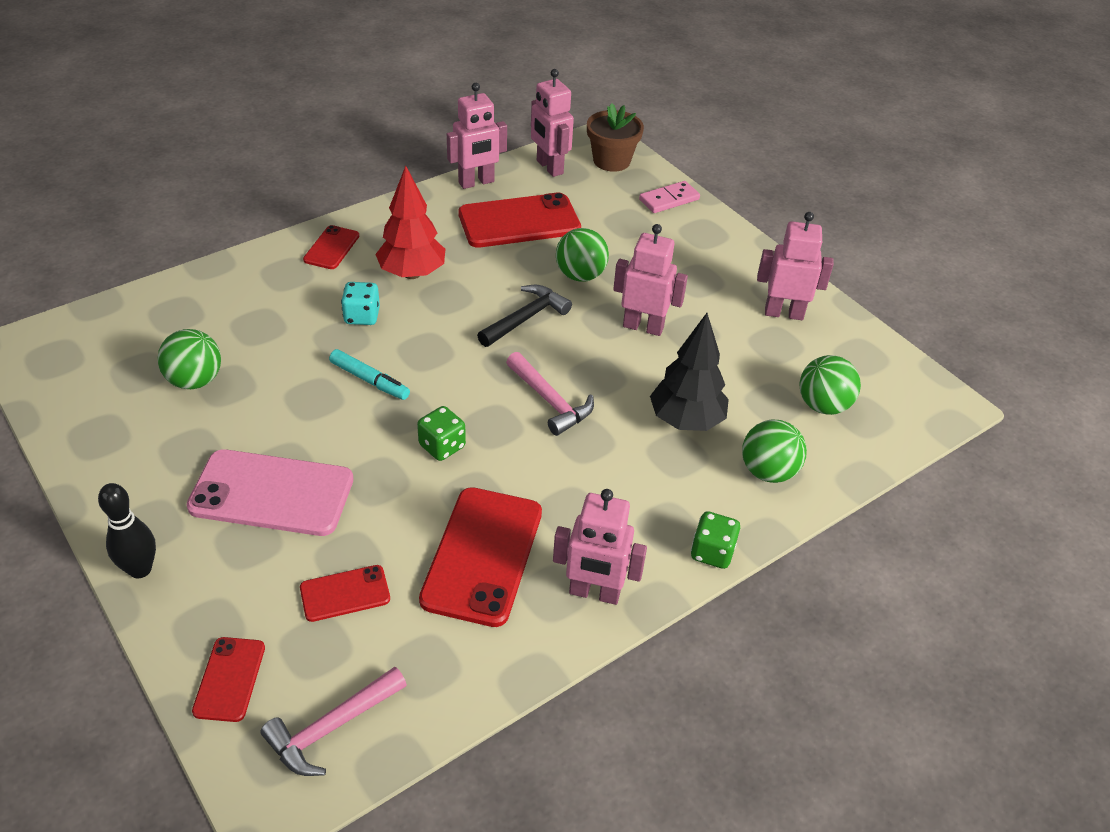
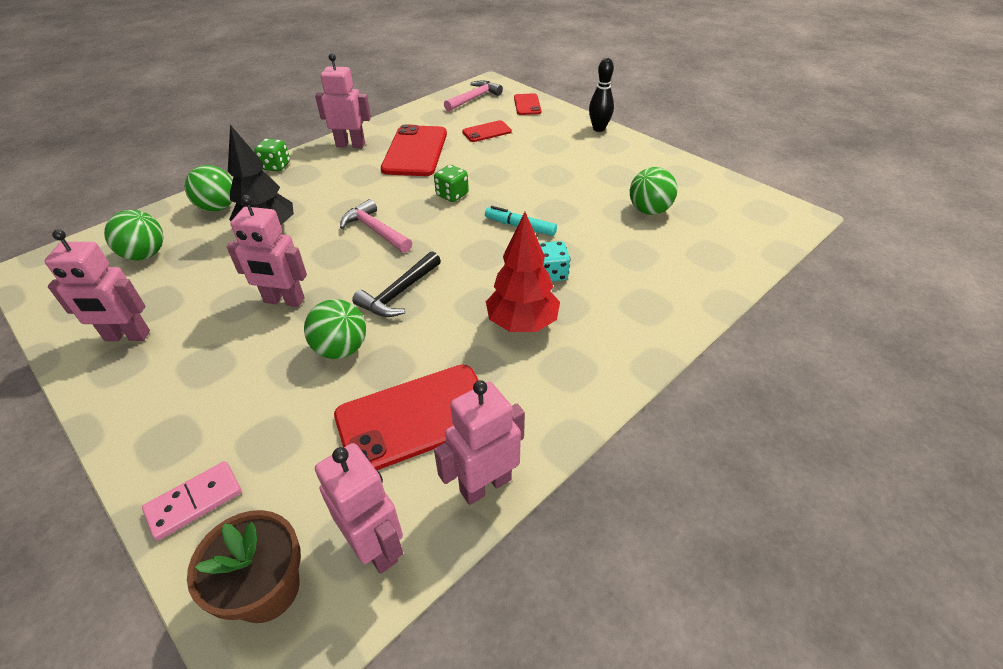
camera: 175 degrees right, 0 degrees up
(272, 493) = (550, 162): pink phone -> none
(331, 248) = (620, 342): red phone -> none

